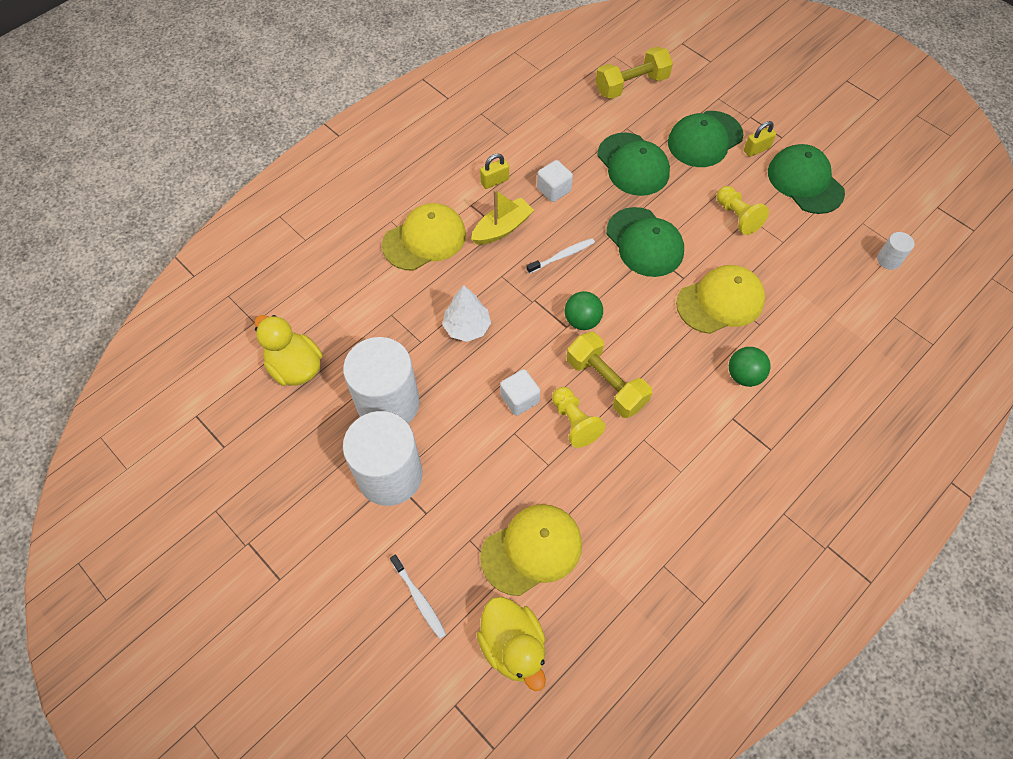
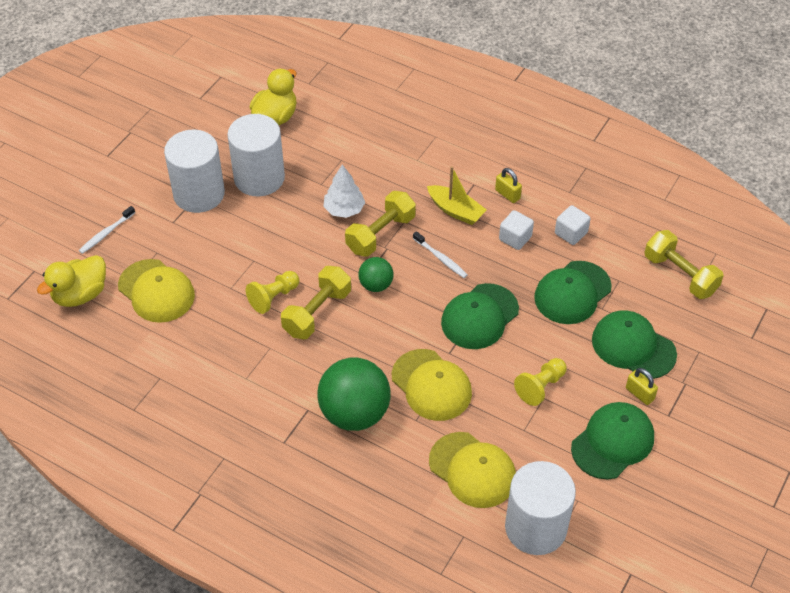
camera: 75 degrees right, 10 degrees down
(424, 239) = (424, 162): yellow cap -> yellow cap (472, 470)
(513, 301) = (380, 234): none -> yellow dumbbell
(519, 399) = (285, 257): white cube -> white cube (571, 233)
(744, 375) = (355, 413): green ball -> green ball, size x1.92
(888, 260) = (535, 527): white cylinder -> white cylinder, size x2.39

